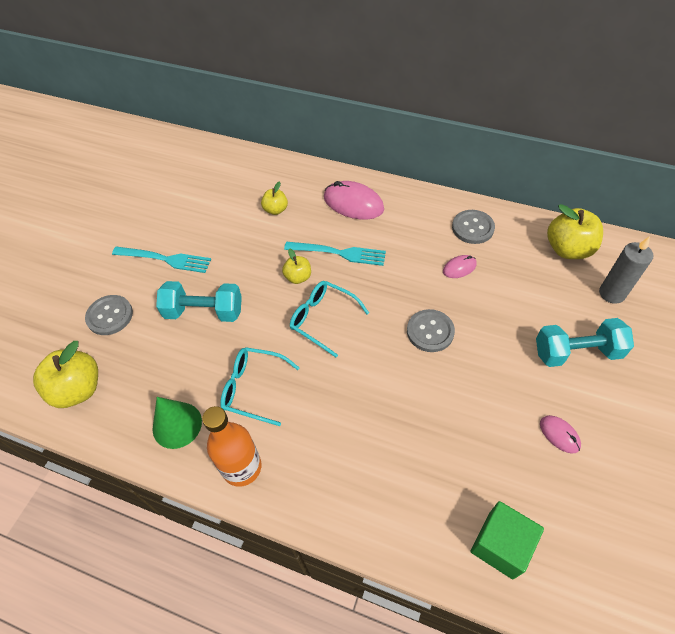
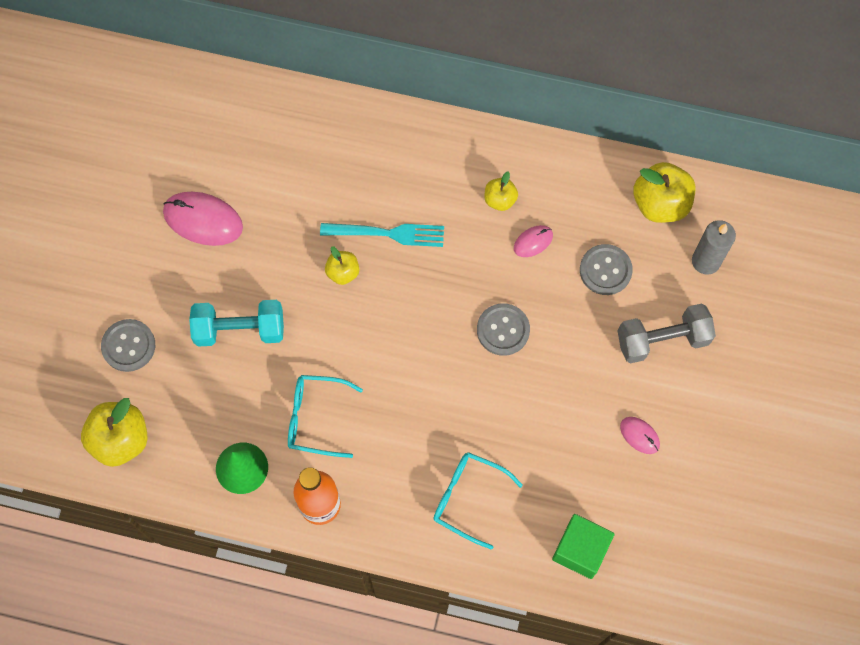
camera: 10 degrees left, 15 degrees up
(165, 259) = (174, 261): turquoise fork -> none
(275, 210) = (298, 174): yellow apple -> yellow apple (500, 200)
(322, 319) = (380, 326): turquoise glasses -> turquoise glasses (468, 498)
(353, 203) = (397, 156): pink mouse -> pink mouse (203, 220)
(472, 228) = (547, 182): grey button -> grey button (605, 270)
(576, 352) = (662, 340): turquoise dumbbell -> grey dumbbell

